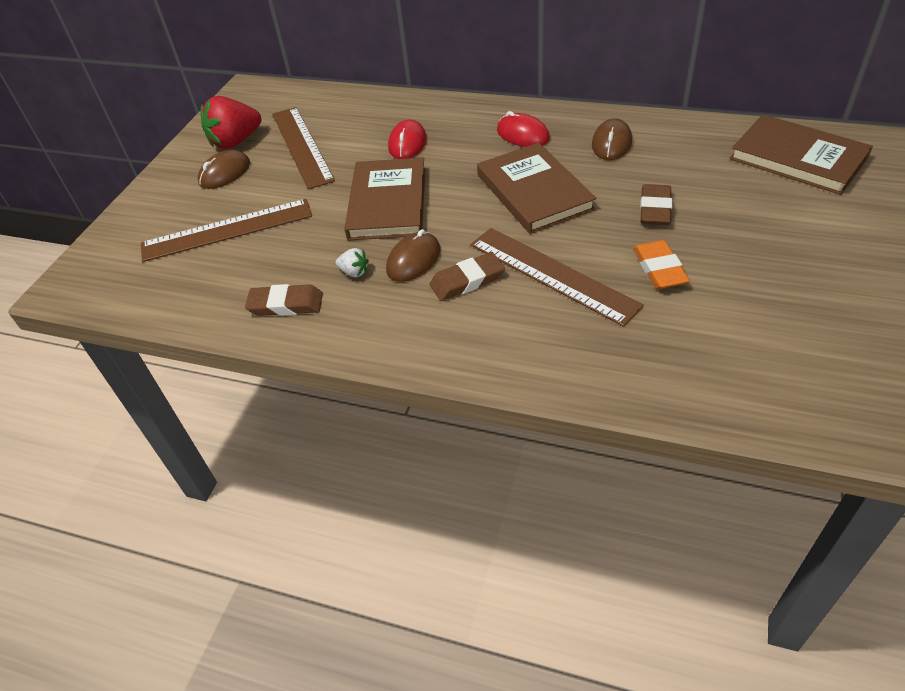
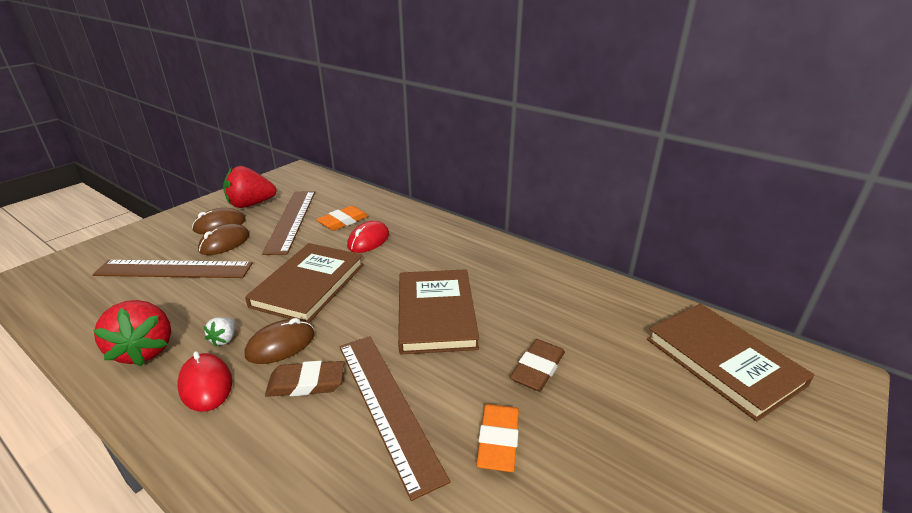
camera: 15 degrees right, 15 degrees down
(286, 304) = (145, 350): brown eraser -> red strawberry
(354, 272) = (224, 339): white strawberry -> white strawberry turned 60 degrees clockwise
(361, 132) = (343, 221): none -> orange eraser
(522, 135) = (466, 259): red mouse -> red mouse (206, 385)
(611, 143) = (538, 289): brown mouse -> brown mouse (224, 243)

